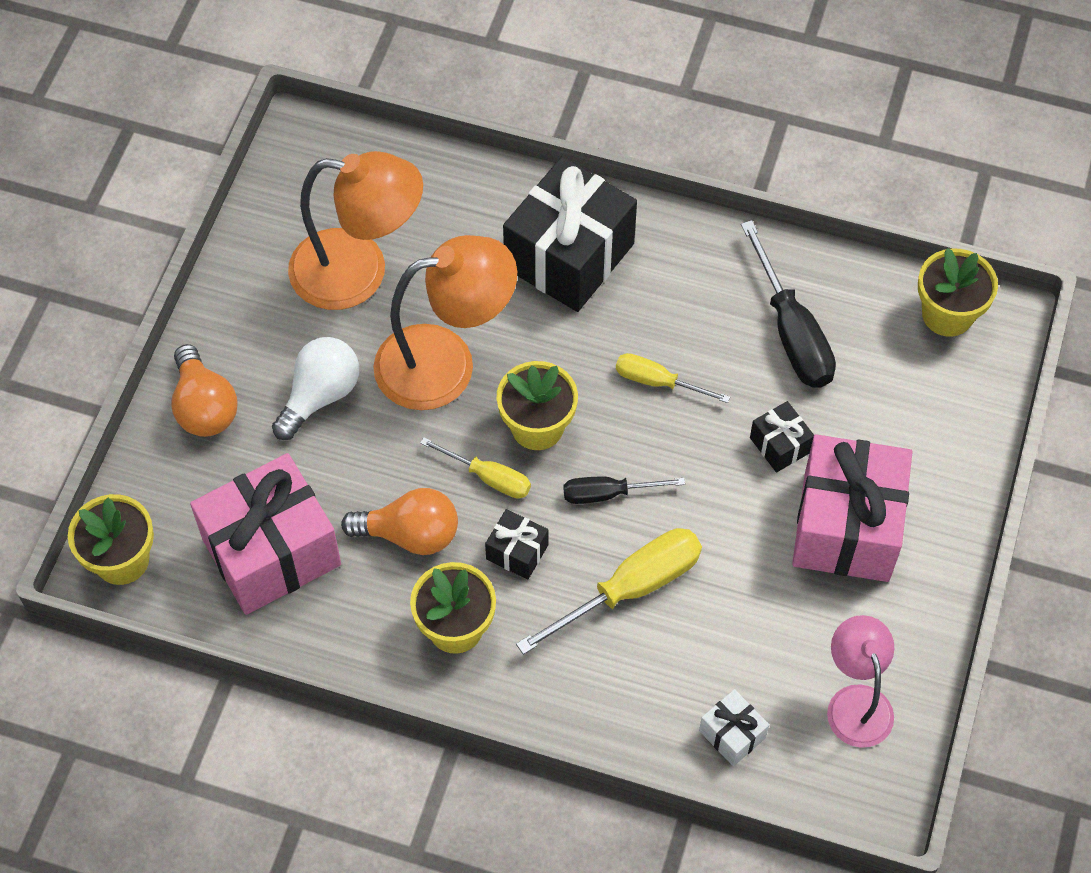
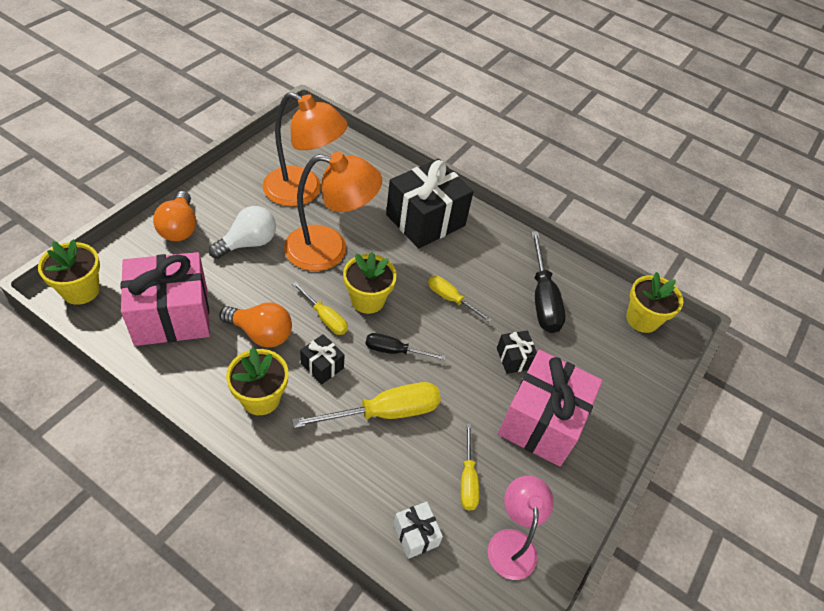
camera: 10 degrees right, 10 degrees down
(773, 641) = (467, 479): none -> yellow screwdriver

